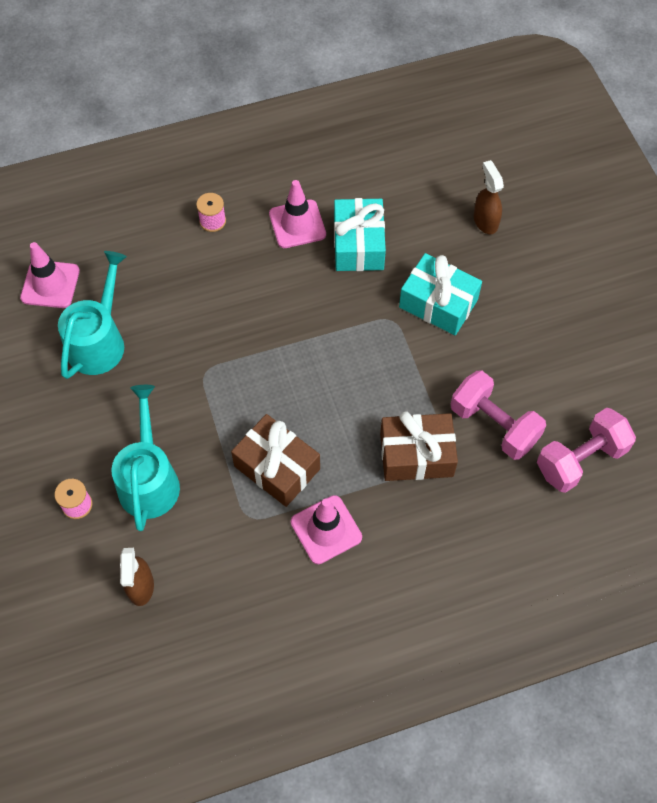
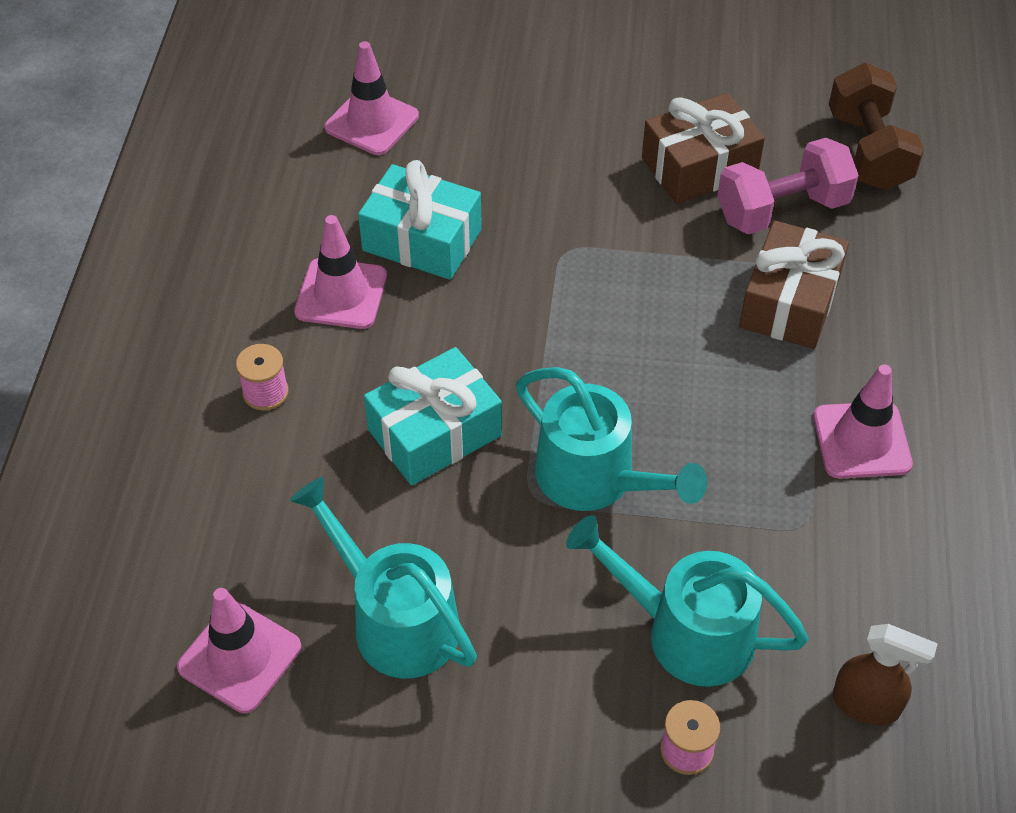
camera: 65 degrees left, 10 degrees down
(230, 398) = (596, 479): none -> turquoise watering can
(277, 467) = (739, 462): brown gift -> brown gift (699, 166)
(437, 180) = (372, 122): none -> pink traffic cone
(438, 303) = (569, 194): turquoise gift -> turquoise gift (434, 432)
(485, 221) = (469, 101): brown spray bottle -> none
(580, 460) = (868, 151): pink dumbbell -> brown dumbbell

